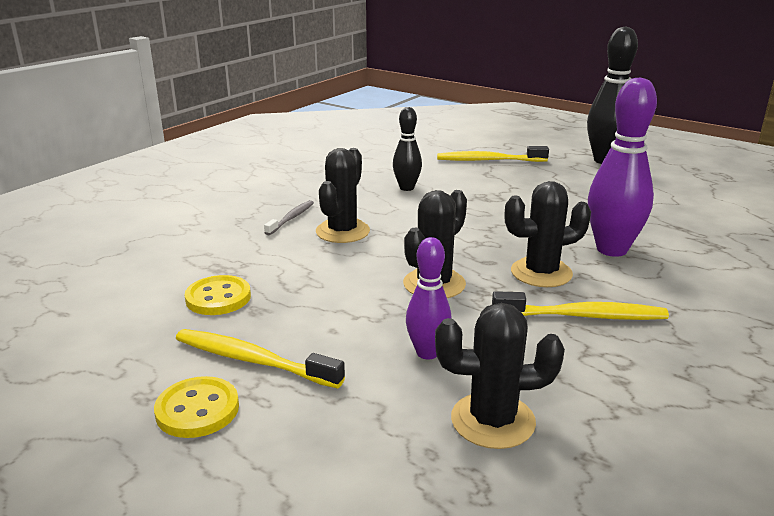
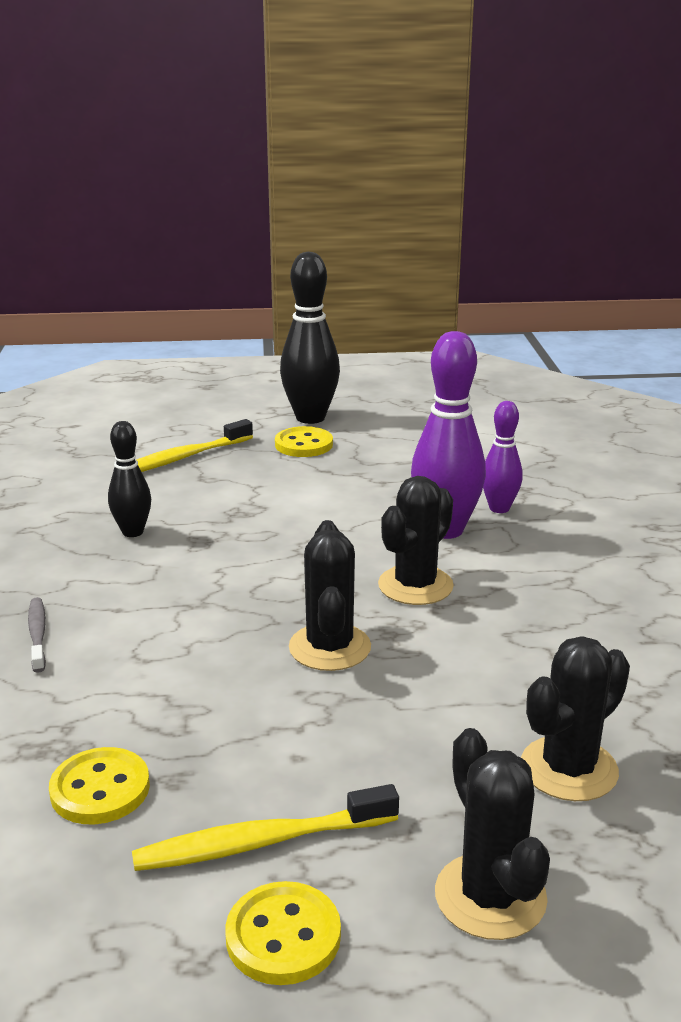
camera: 40 degrees left, 0 degrees up
(342, 231) = (134, 625): black cactus -> black cactus (490, 896)
(427, 353) = (426, 731): purple bowling pin -> purple bowling pin (499, 508)
(578, 174) = (304, 444): none -> yellow button
(582, 316) = (507, 618): yellow toothbrush -> none

